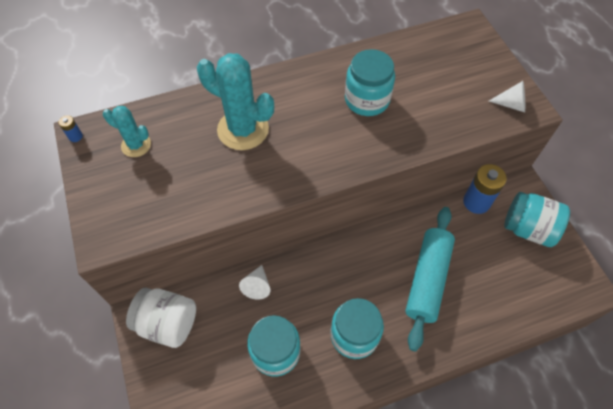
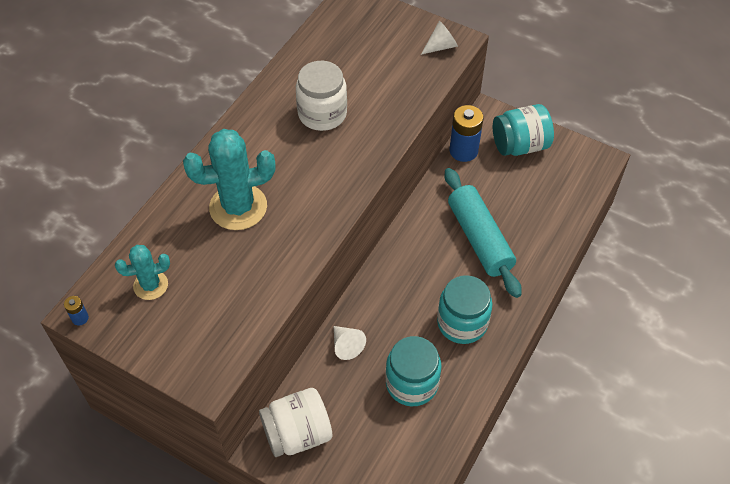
camera: 40 degrees left, 5 degrees down
(367, 100) = (322, 114): turquoise jar -> white jar

